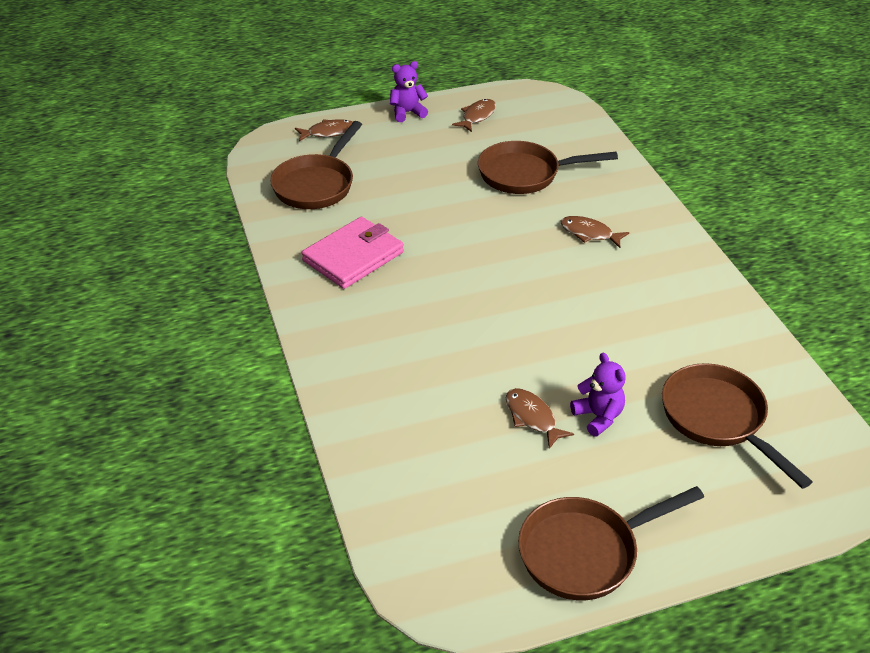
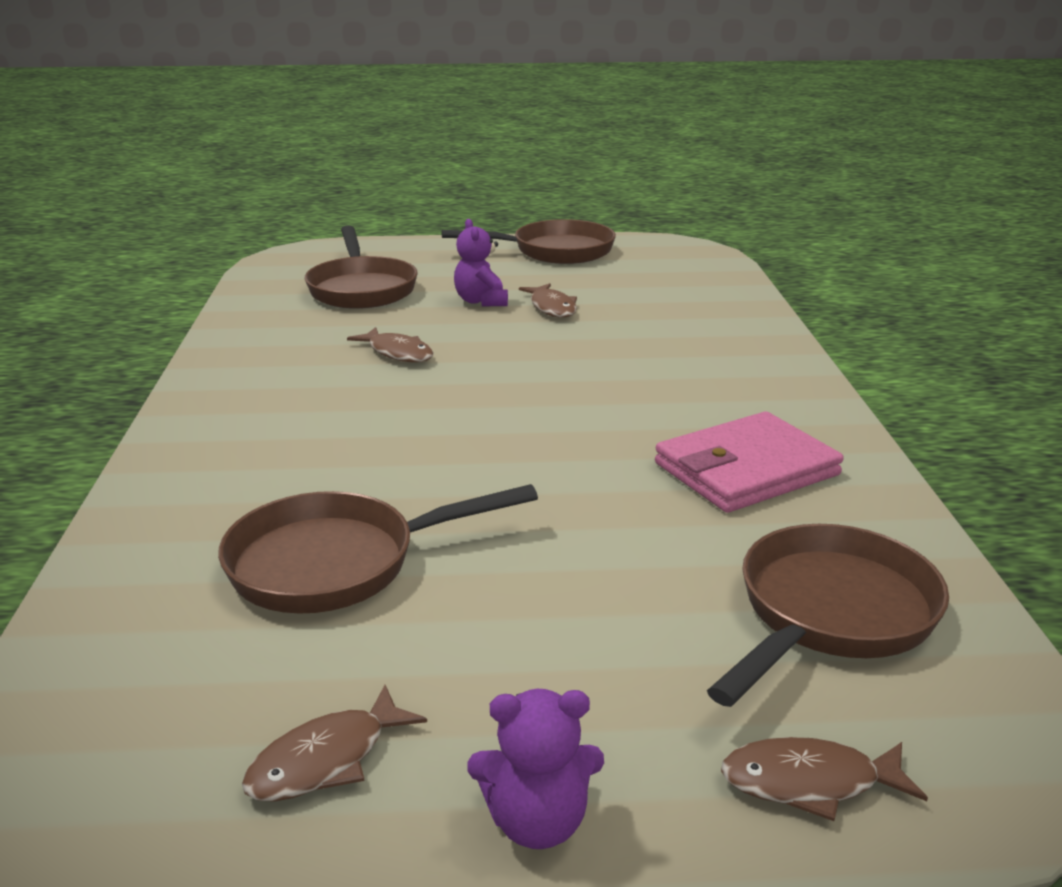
camera: 165 degrees left, 15 degrees down
(525, 174) = (337, 563): brown pan -> brown pan turned 150 degrees clockwise
(589, 233) = (318, 447): brown fish -> brown fish (398, 353)

